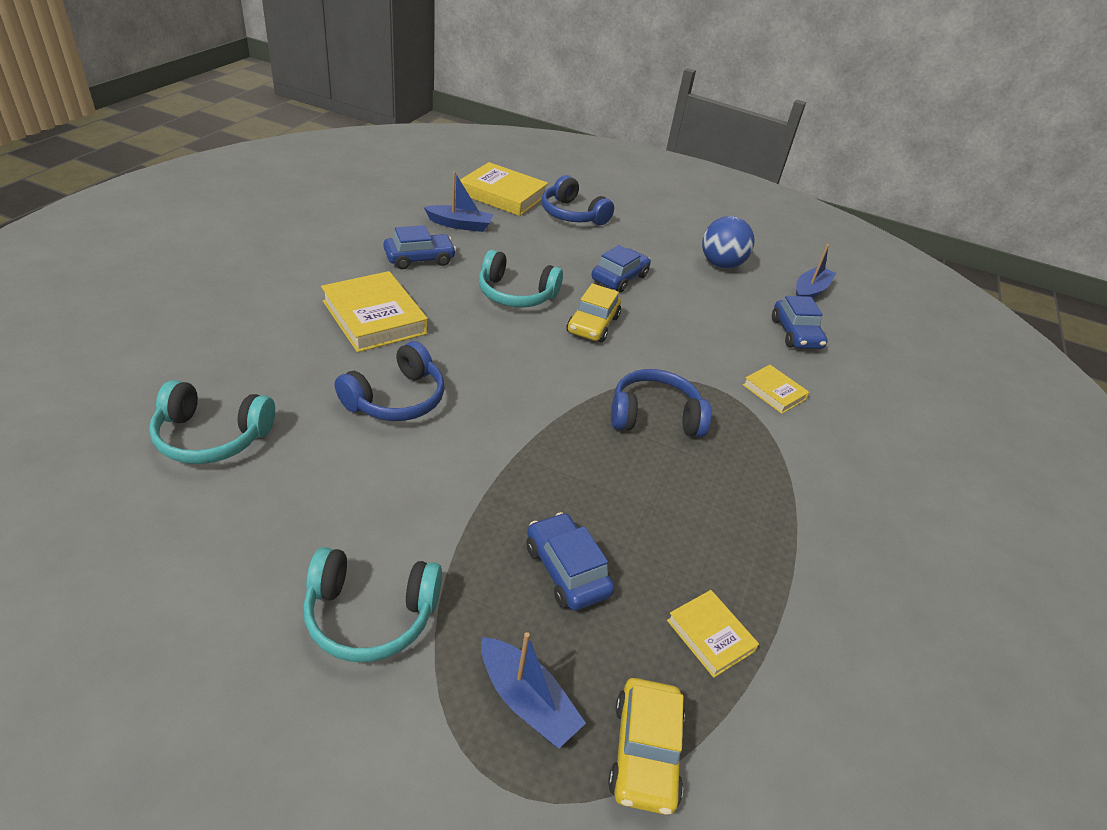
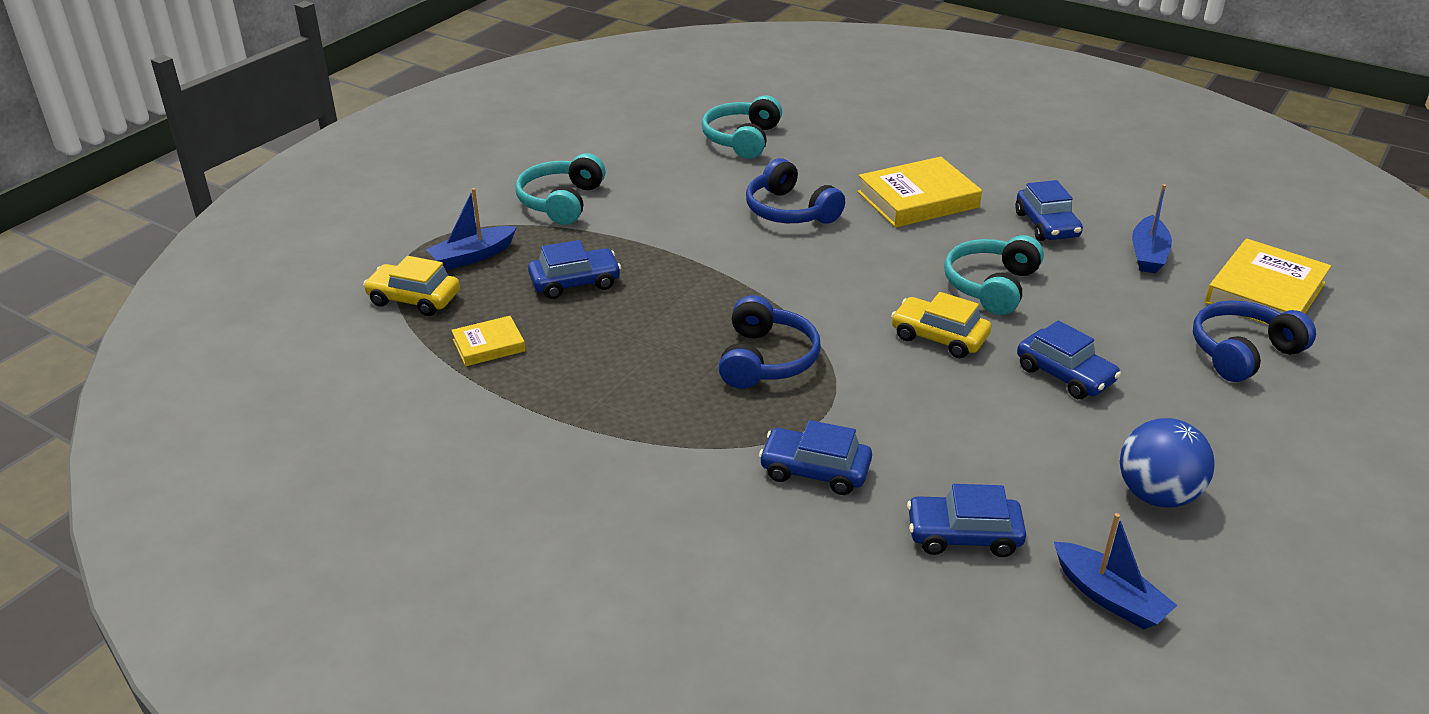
camera: 105 degrees right, 5 degrees down
(774, 392) = (815, 471): yellow book -> blue car

